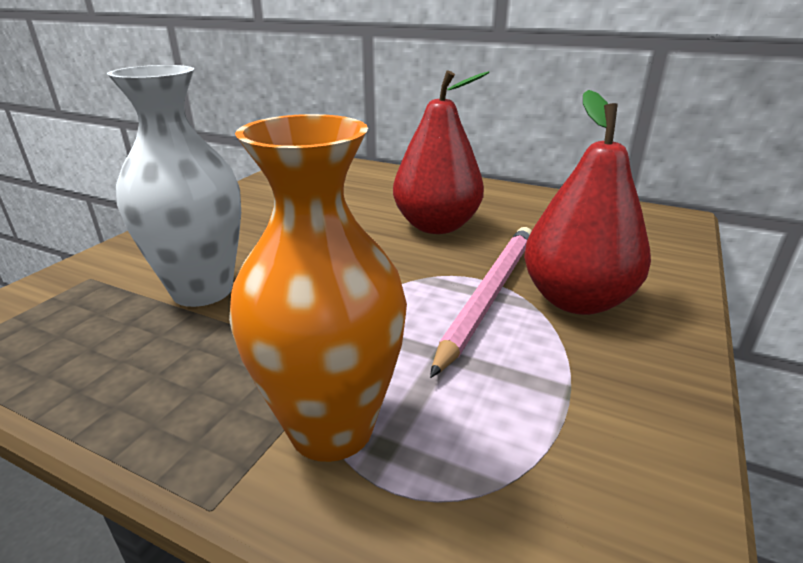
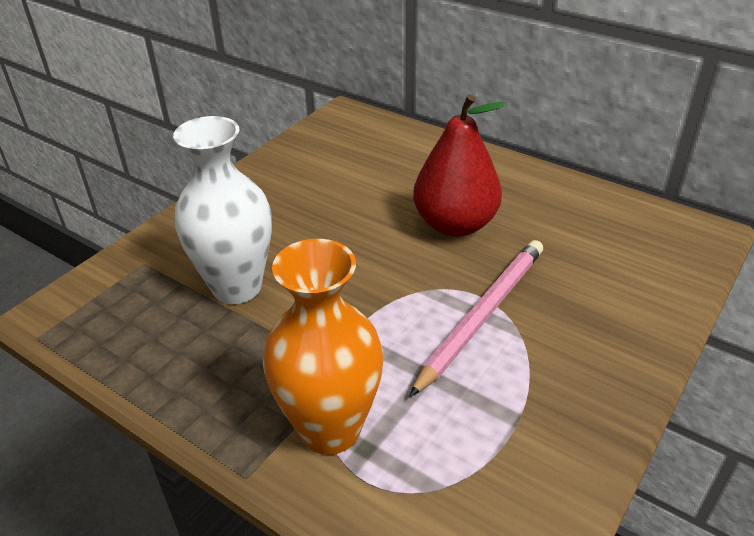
camera: 10 degrees right, 10 degrees up
(576, 300) = (558, 330): red pear -> none

